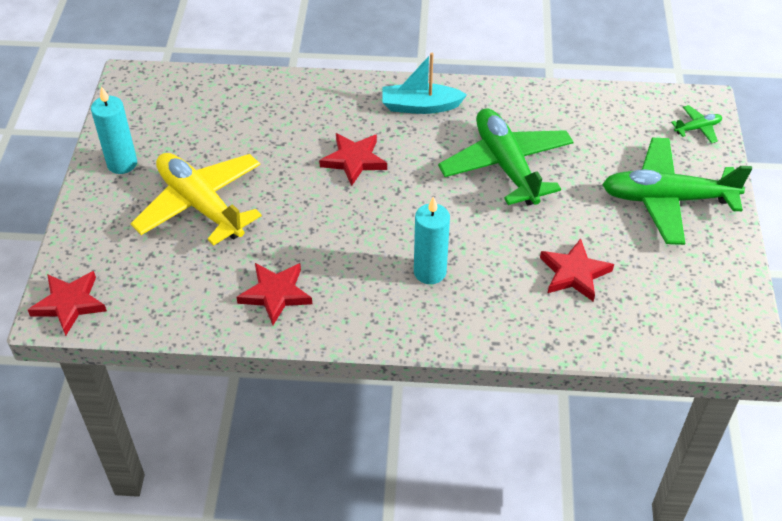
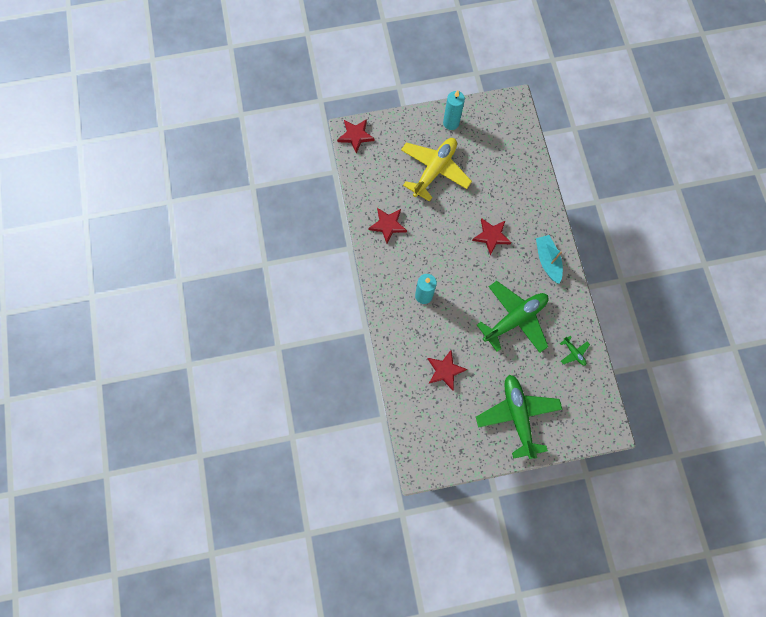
camera: 75 degrees right, 25 degrees up
(697, 128) = (585, 428): green plane -> green plane (573, 352)

